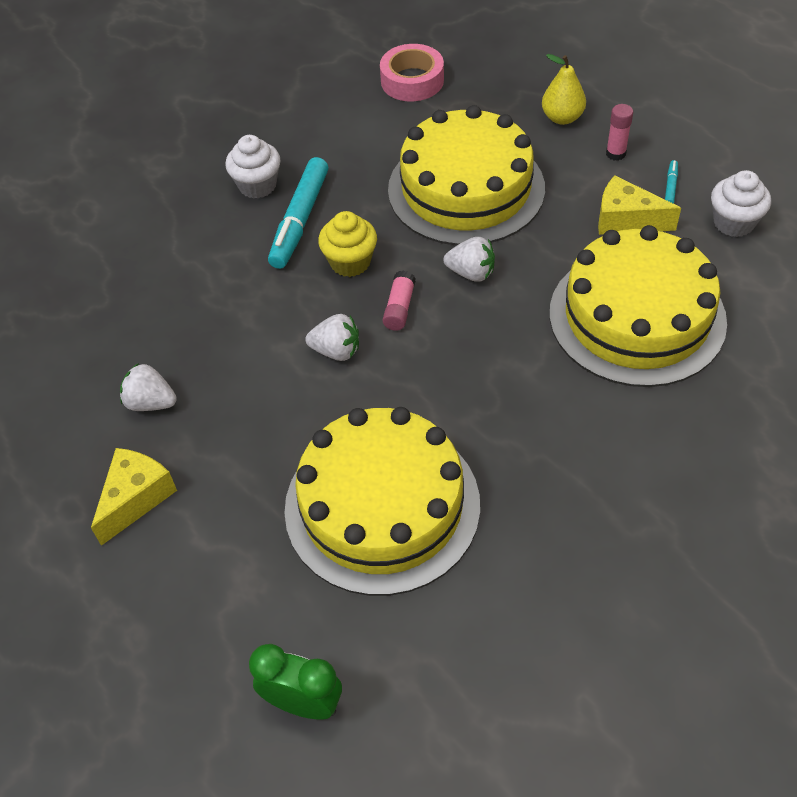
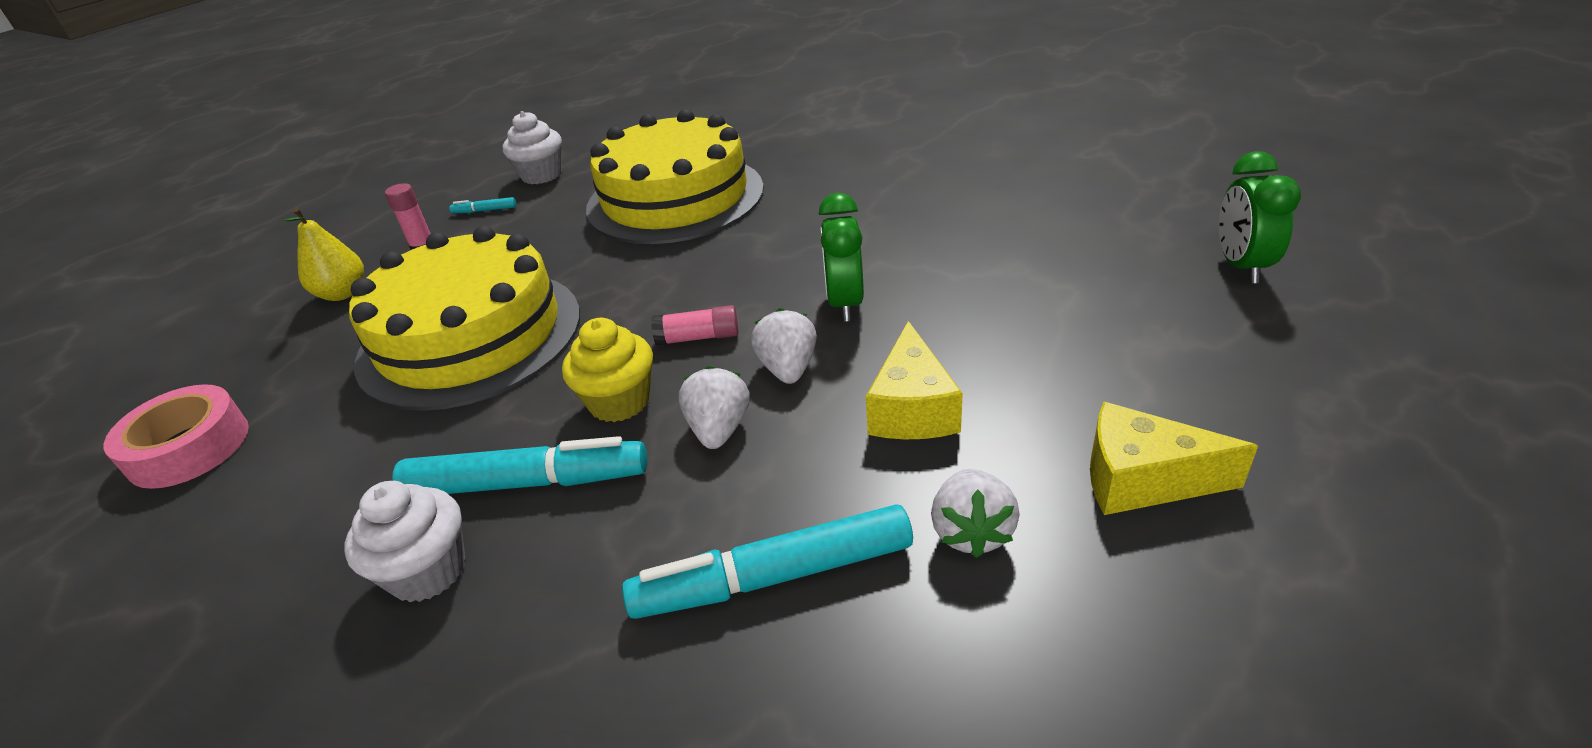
camera: 105 degrees left, 15 degrees down
(173, 314) = (773, 577): none -> turquoise marker
(382, 506) = (989, 279): yellow cake -> none
(397, 400) = (844, 303): none -> green clock
(471, 273) = (628, 300): white strawberry -> white strawberry (719, 429)
(626, 220) = (536, 224): yellow cheese -> yellow cheese (912, 408)

